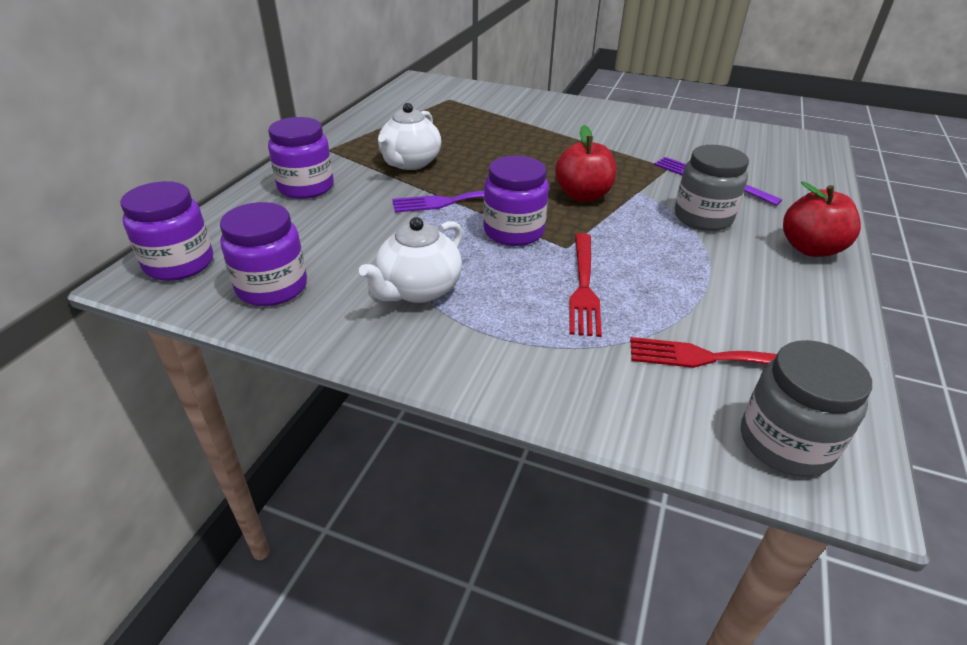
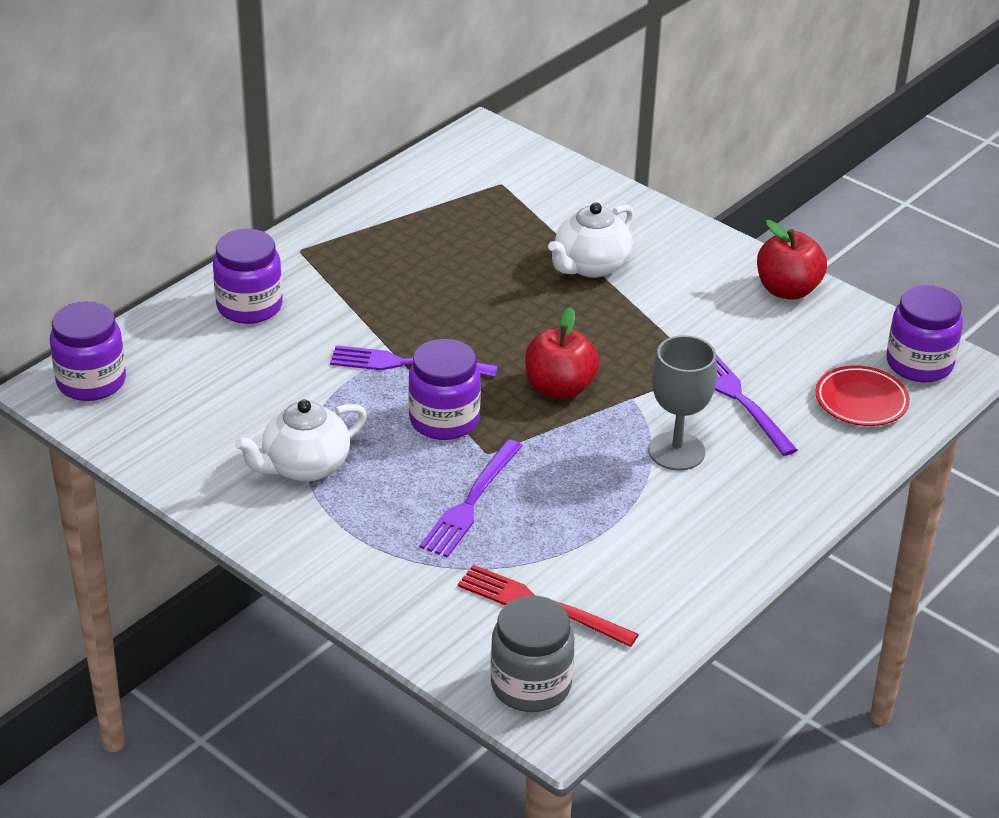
camera: 20 degrees right, 0 degrees up
(272, 287) = (169, 430): purple jar -> purple jar (919, 364)
(410, 163) = (385, 293): white teapot -> white teapot (590, 266)
(583, 286) = (471, 502): red fork -> purple fork
(702, 218) = (676, 451): grey jar -> grey goblet
(783, 167) = (861, 401): none -> red plate
(810, 249) = (762, 520): red apple -> red apple (787, 290)

